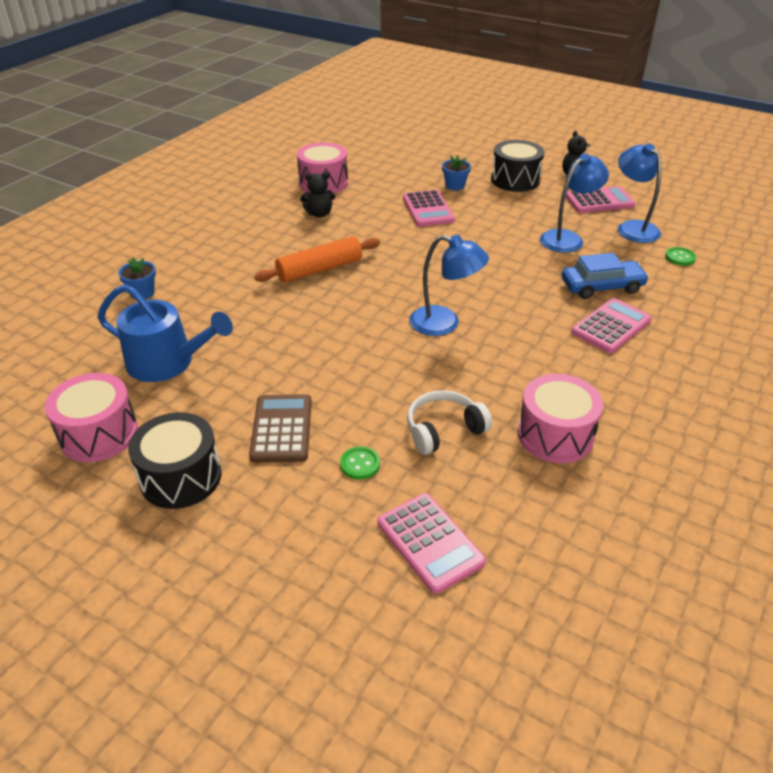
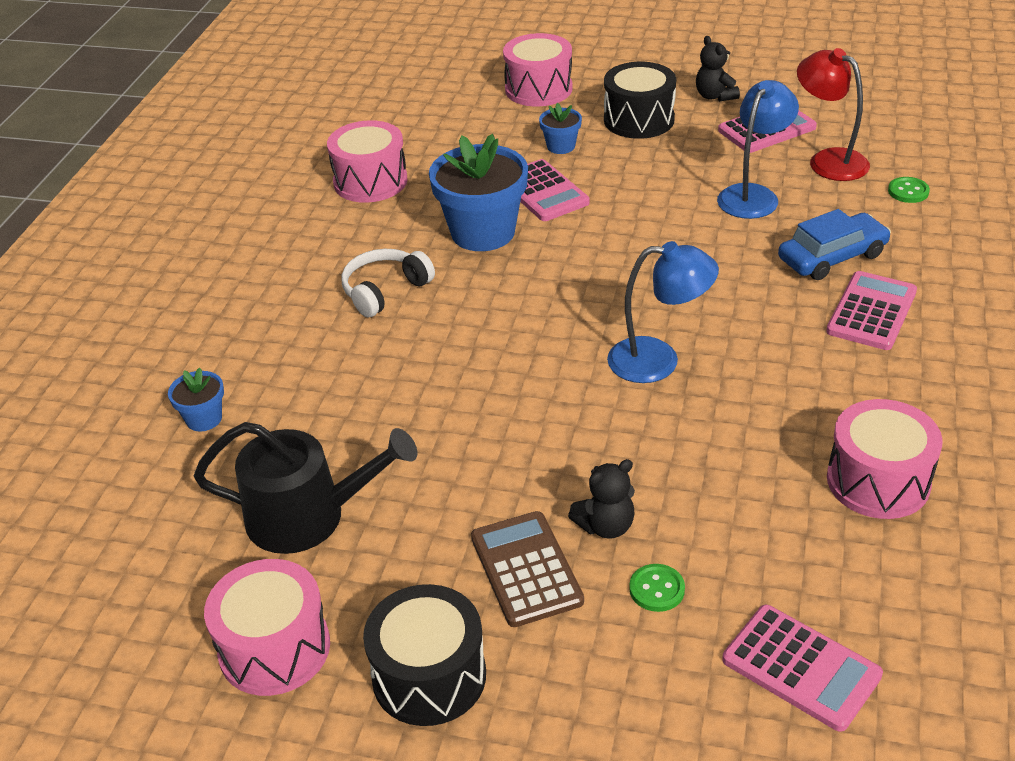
camera: 15 degrees left, 0 degrees up
(167, 362) = (307, 516): blue watering can -> black watering can
(319, 214) = (392, 233): black teddy bear -> black teddy bear (605, 526)
(320, 270) = (443, 320): orange rolling pin -> none
(375, 225) = (483, 232): none -> blue flower pot
(444, 430) = (738, 512): white headphones -> white headphones (385, 291)
(460, 151) = (538, 89): none -> pink drum
(632, 228) = (828, 160): blue lamp -> red lamp

